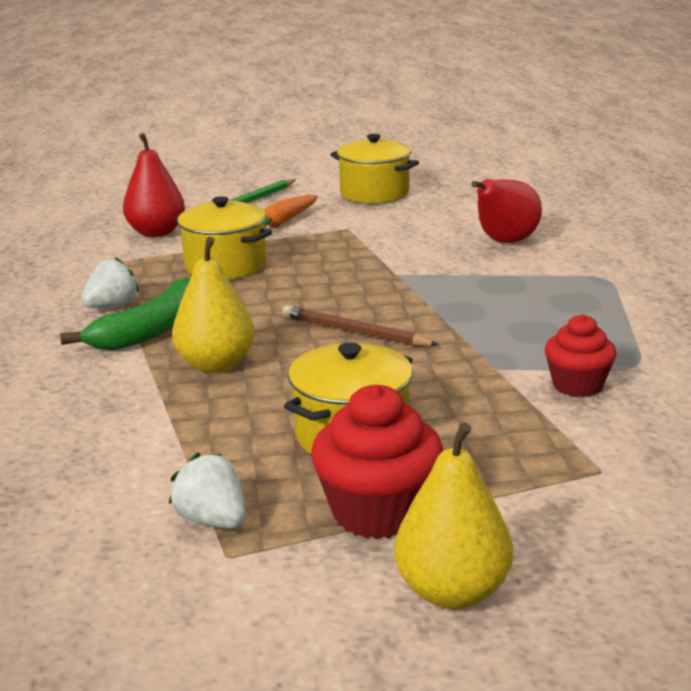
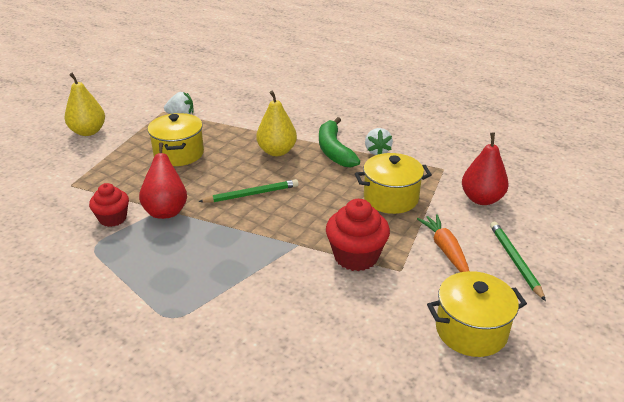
camera: 130 degrees right, 10 degrees up
(355, 332) = (251, 194): brown pencil -> green pencil
(378, 512) = (135, 138): red cupcake -> red cupcake (356, 256)
(505, 242) = (282, 321): red pear -> red pear (166, 210)

